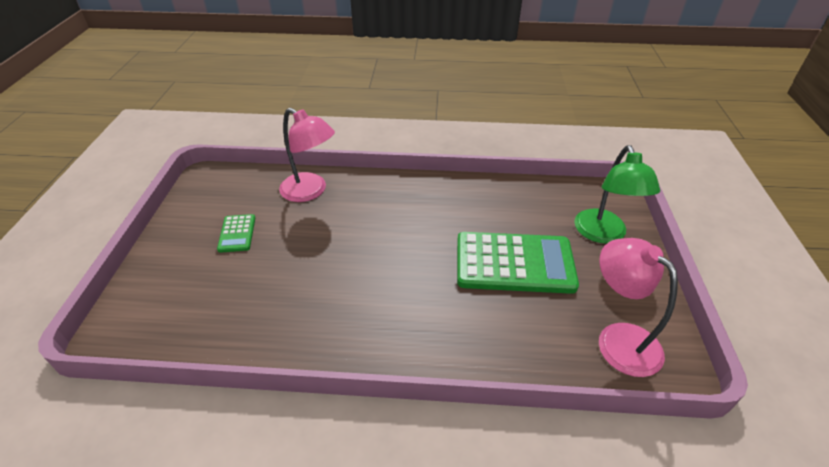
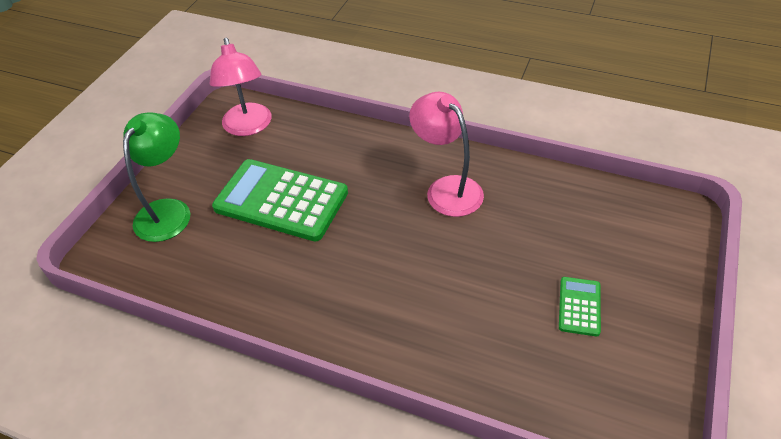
camera: 160 degrees left, 5 degrees up
(310, 191) = (480, 359): pink lamp -> pink lamp (446, 189)

